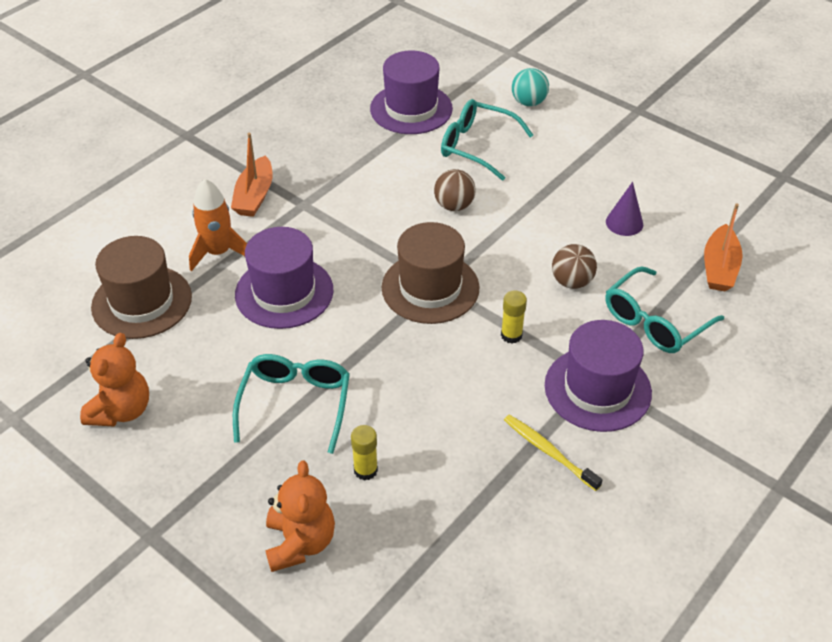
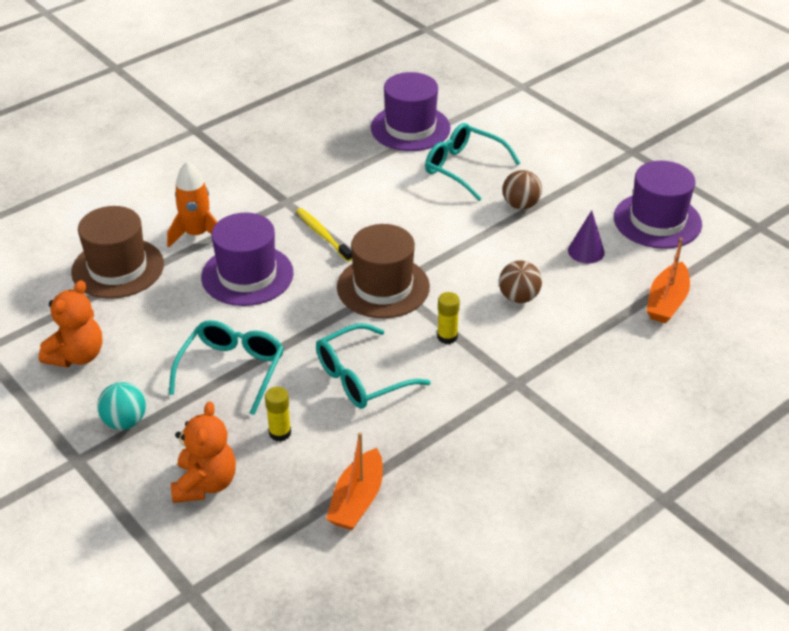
camera: 10 degrees right, 5 degrees down
(254, 196) = (242, 189): orange boat -> orange boat (357, 500)
(454, 205) = (426, 218): brown ball -> brown ball (520, 205)
(528, 102) = (525, 133): turquoise ball -> turquoise ball (125, 422)
(548, 451) = (452, 439): yellow toothbrush -> yellow toothbrush (322, 234)
(597, 389) = (515, 393): purple hat -> purple hat (657, 221)
(655, 321) = (588, 341): turquoise glasses -> turquoise glasses (362, 377)

